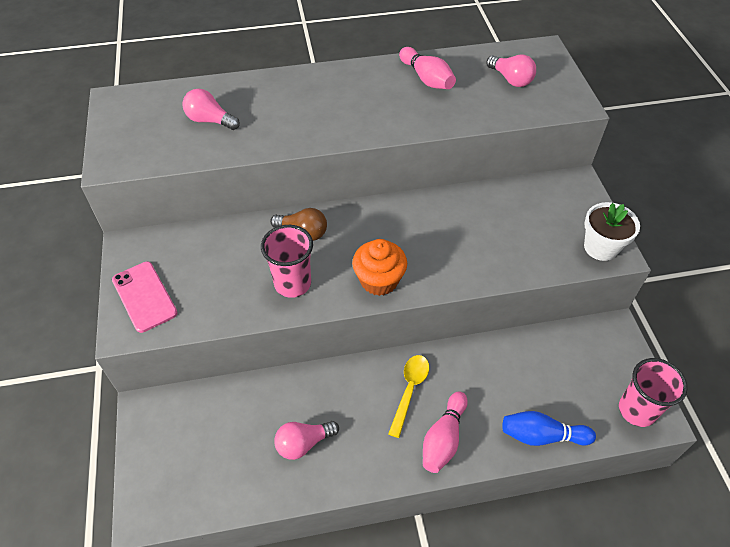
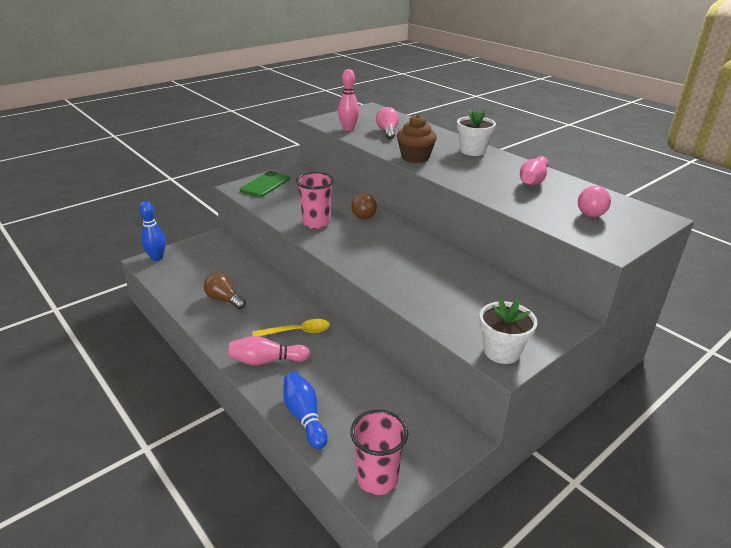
camera: 60 degrees right, 20 degrees down
(144, 296) = (265, 184): pink phone -> green phone
(144, 498) = (157, 258): none -> blue bowling pin
(166, 150) = (348, 129): none -> pink bowling pin
(303, 443) = (224, 299): pink light bulb -> brown light bulb
(306, 132) = (415, 157): none -> brown cupcake
(325, 81) = (472, 151): none -> white flower pot
(379, 280) = (349, 252): orange cupcake -> none

